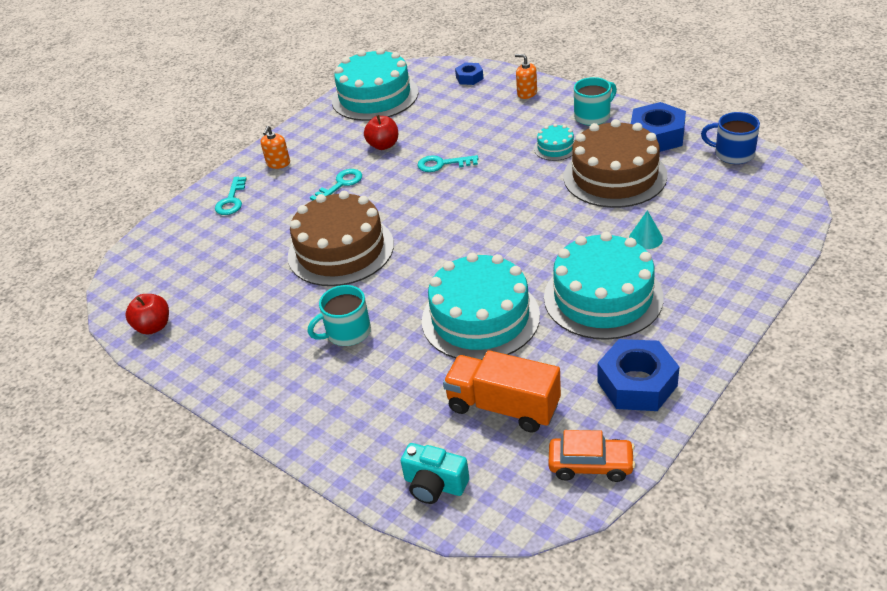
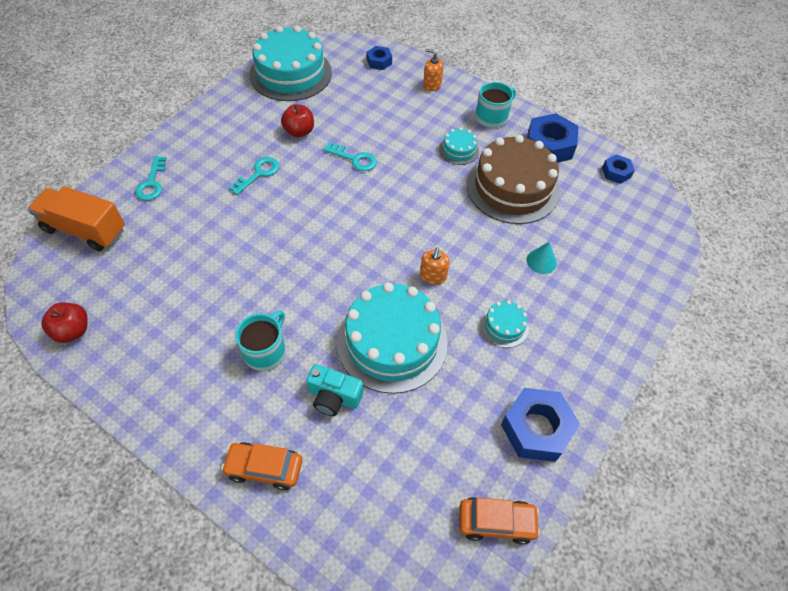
camera: 10 degrees left, 15 degrees up
(278, 163) = (198, 143): orange soap dispenser -> orange soap dispenser (433, 276)
(340, 250) = (259, 251): brown cake -> none
(345, 429) = (264, 468): none -> orange car
(347, 332) = (265, 351): turquoise mug -> turquoise mug turned 150 degrees clockwise
(434, 485) = (350, 539): turquoise camera -> turquoise camera (334, 397)
(442, 164) = (355, 159): turquoise key -> turquoise key turned 150 degrees counterclockwise
(503, 407) = (414, 449): orange truck -> orange truck (85, 230)
(603, 297) = (504, 326): turquoise cake -> turquoise cake, size x0.45
(733, 154) = (616, 172): blue mug -> blue nut

